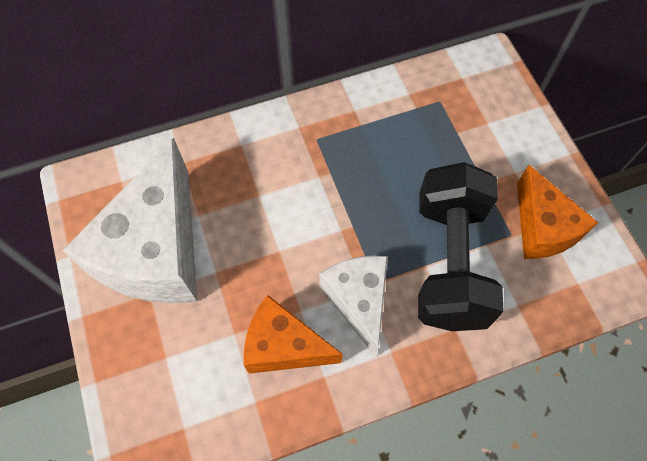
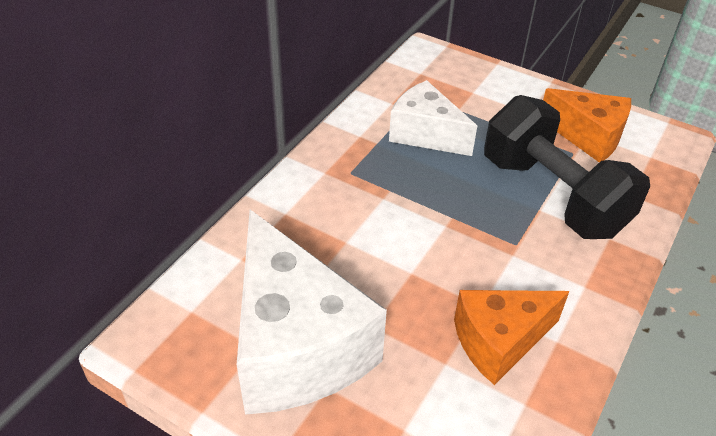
camera: 40 degrees left, 20 degrees down
(358, 301) = (519, 266): white cheese -> white cheese (425, 134)

